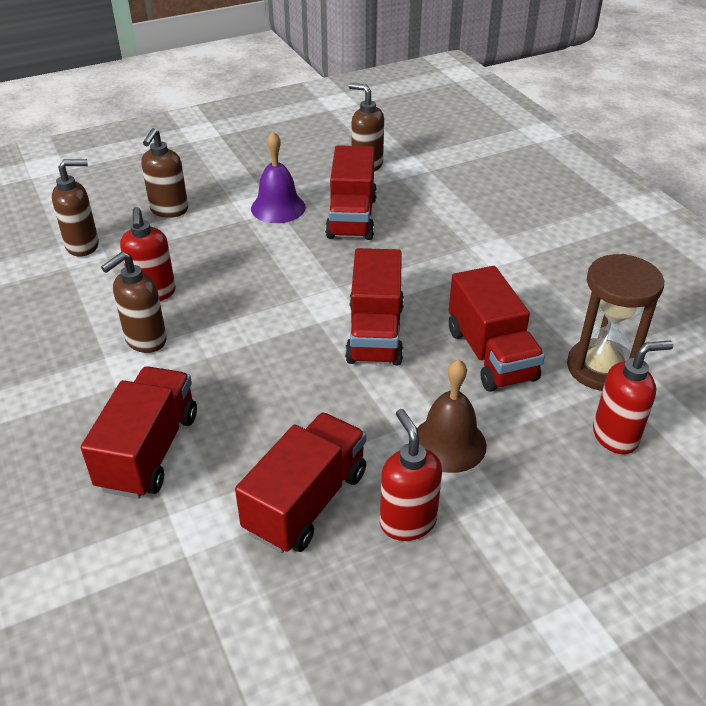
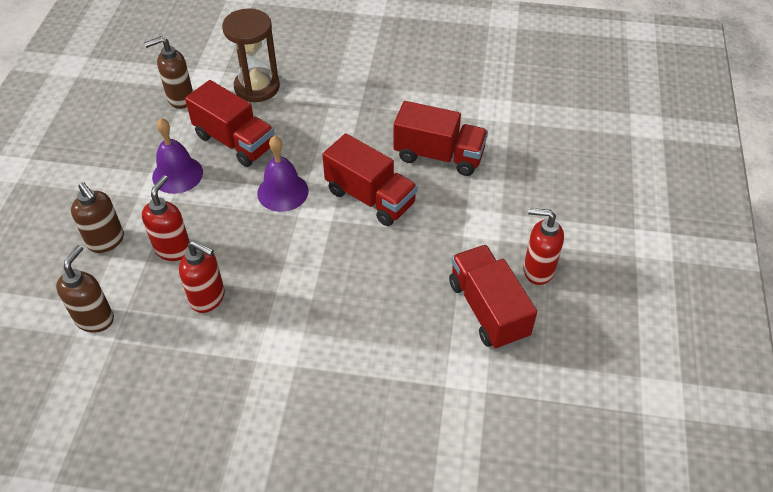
camera: 55 degrees left, 10 degrees up
(145, 341) = (260, 327): brown soap dispenser -> none
(149, 451) = (379, 373): red truck -> none
(321, 274) = (282, 192): none -> purple bell
(449, 443) = (494, 218): brown bell -> none
(601, 368) = (490, 117): brown hourglass -> brown hourglass (257, 87)
(615, 436) = (544, 145): red soap dispenser -> red soap dispenser (173, 249)

